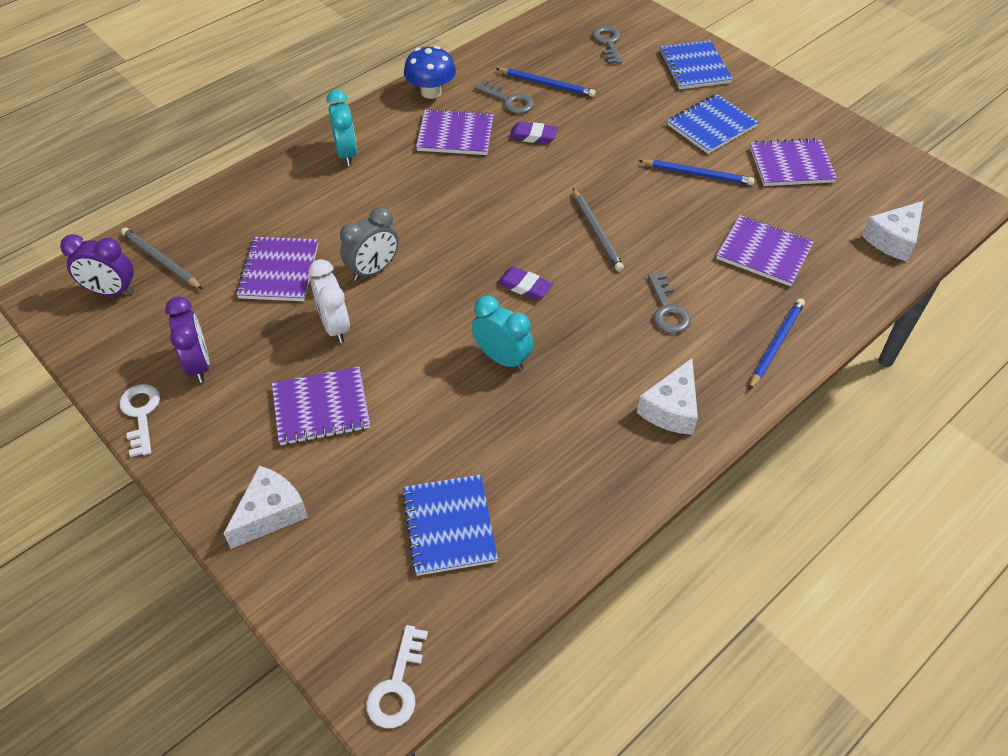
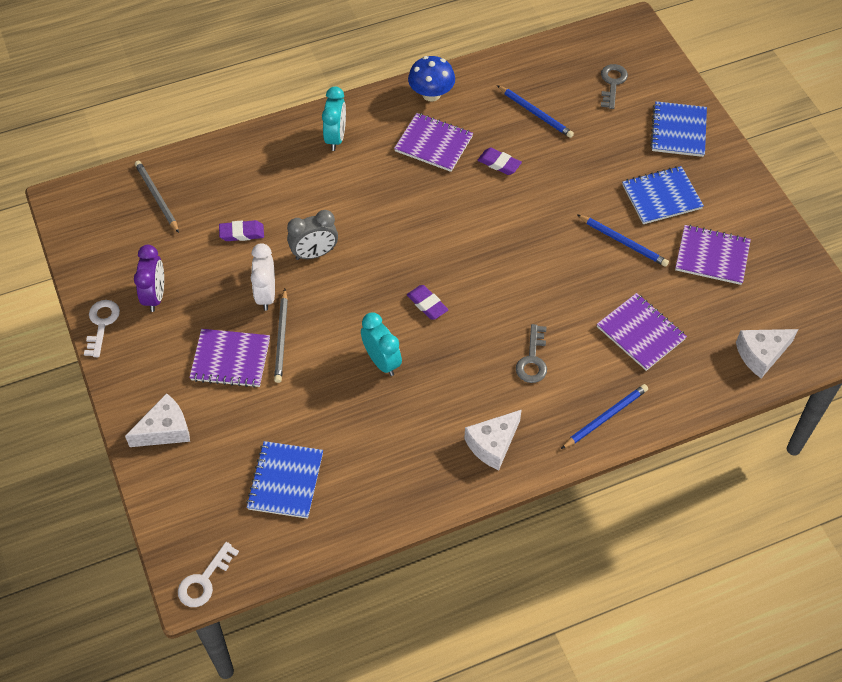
camera: 20 degrees right, 5 degrees up
(111, 291) = (112, 214): purple clock -> none
(279, 271) = (242, 233): purple notebook -> purple eraser
(509, 100) = (494, 121): grey key -> none
(597, 232) = (509, 272): grey pencil -> grey pencil (281, 338)

